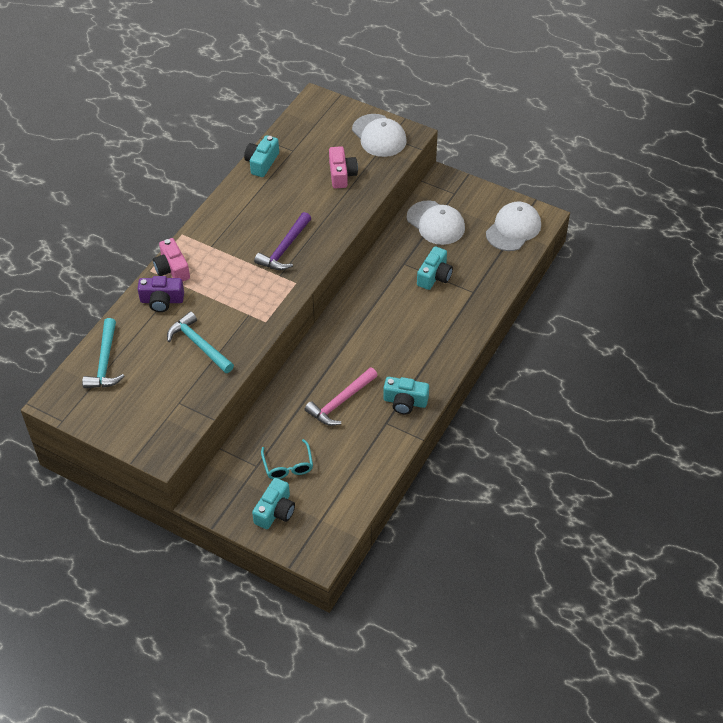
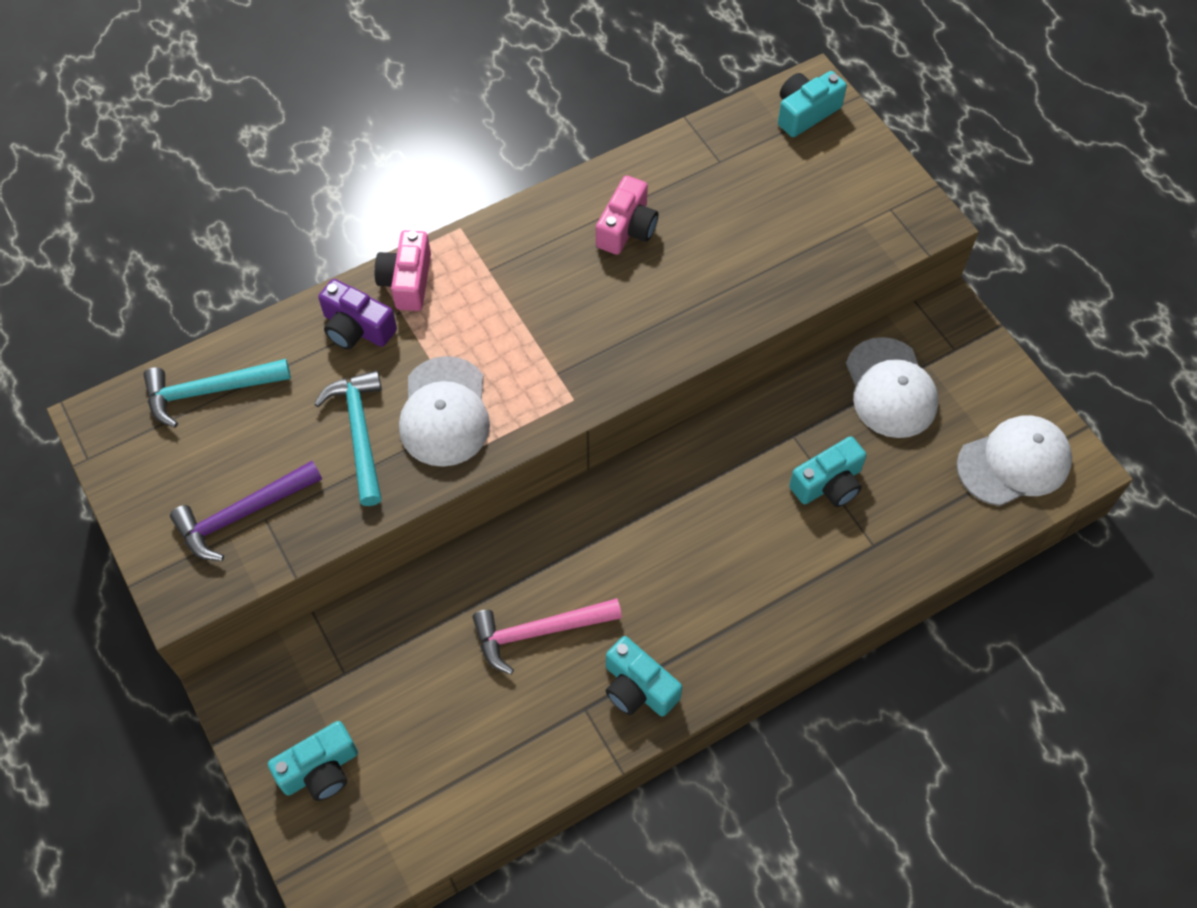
camera: 30 degrees right, 10 degrees up
(105, 362) = (210, 391): turquoise hammer -> turquoise hammer turned 45 degrees clockwise
(262, 163) = (658, 161): turquoise camera -> turquoise camera (805, 112)
(285, 249) = (596, 330): purple hammer -> purple hammer (243, 514)
(288, 465) = (389, 700): turquoise glasses -> none
(341, 174) = (769, 240): pink camera -> pink camera (627, 228)
(379, 136) = (874, 198): white cap -> white cap (444, 412)

